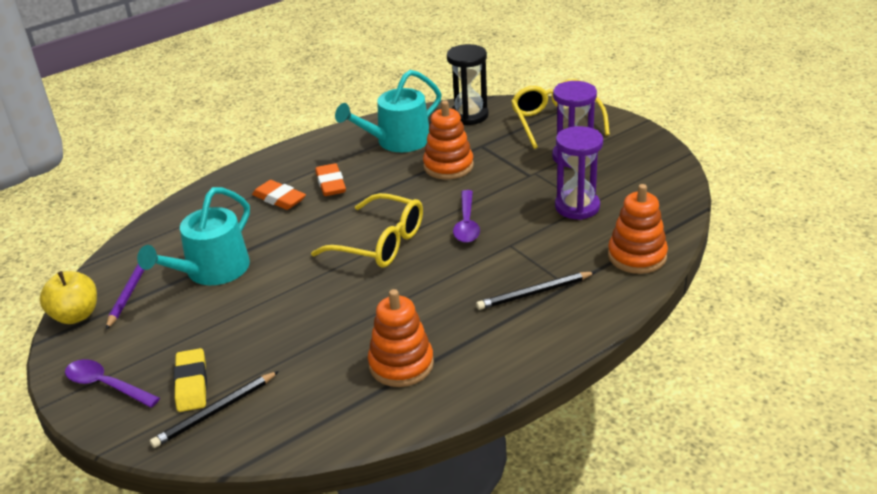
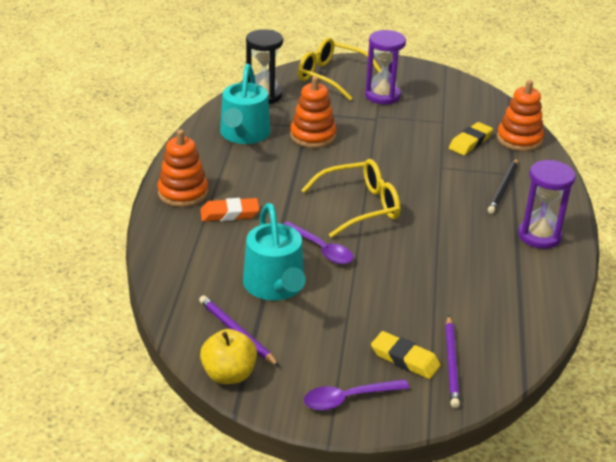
camera: 50 degrees left, 0 degrees up
(215, 412) = (451, 363): black pencil -> purple pencil
(331, 184) = (249, 185): orange eraser -> none
(401, 364) = (505, 268): orange stacking toy -> orange stacking toy (183, 193)
(466, 224) = (392, 167): purple spoon -> purple spoon (321, 249)
(577, 207) = (439, 126): purple hourglass -> purple hourglass (539, 236)
(580, 235) = (470, 142): none -> yellow eraser

